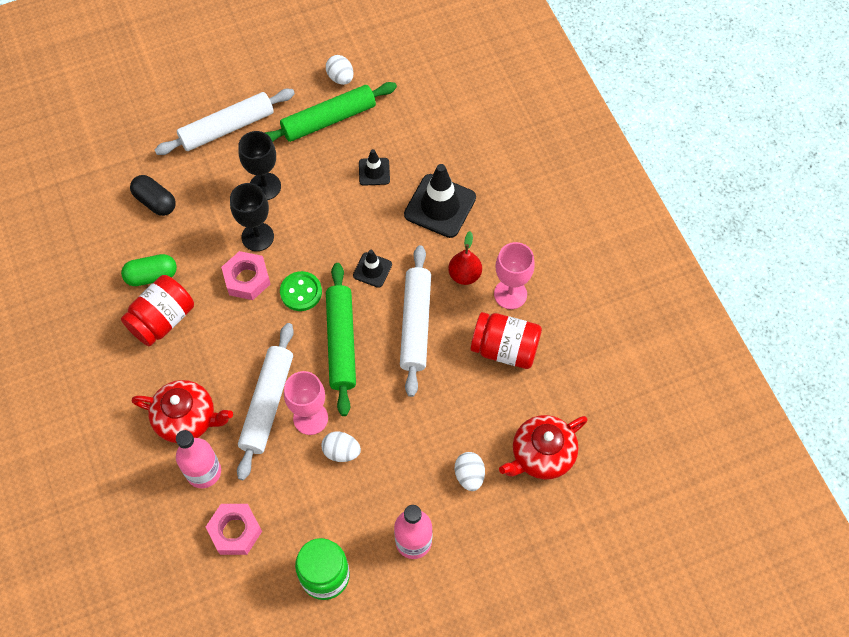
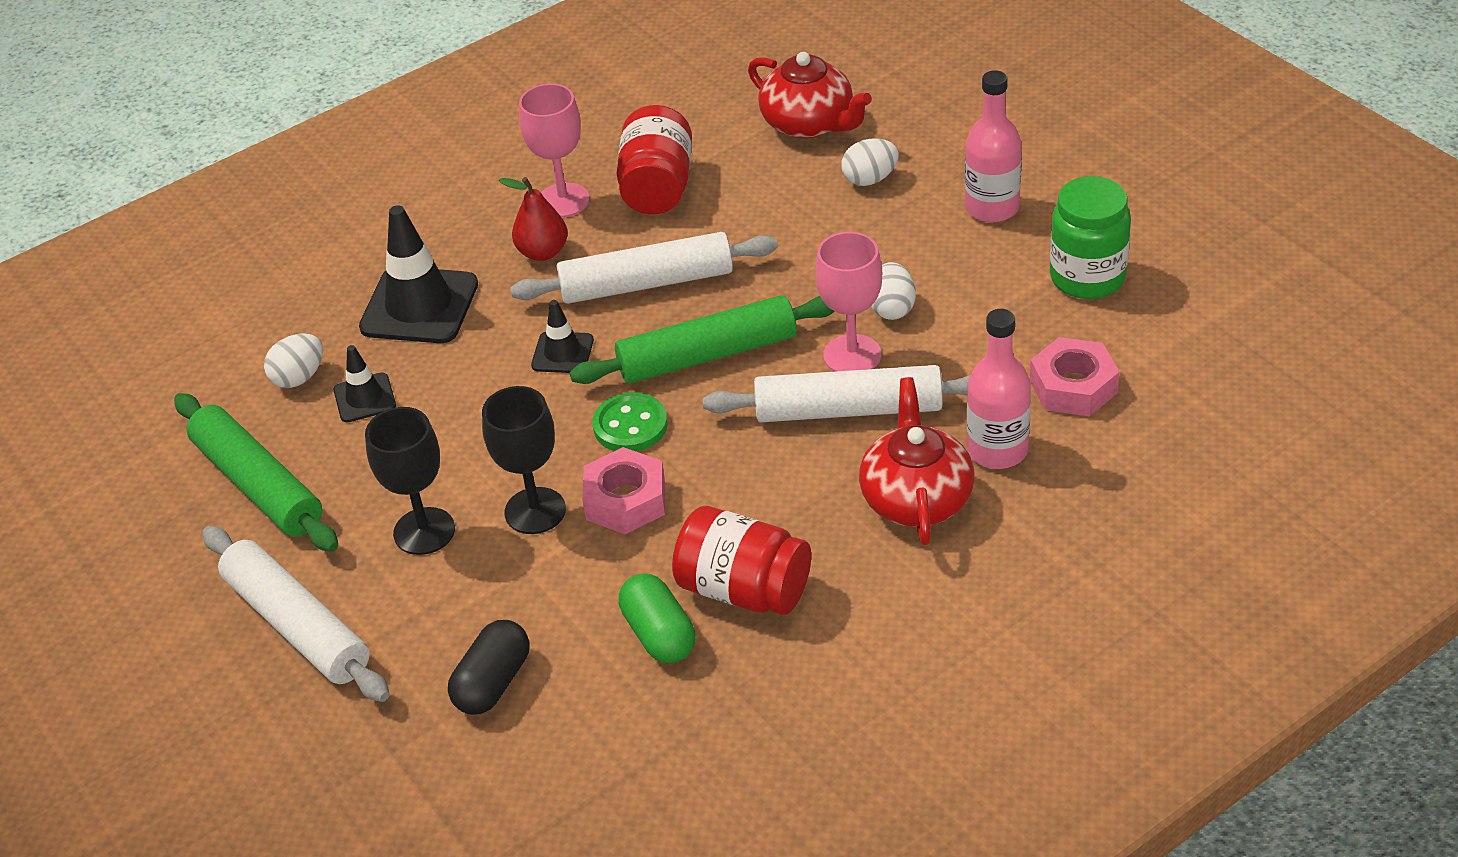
camera: 100 degrees left, 20 degrees down
(340, 78) = (157, 494): white egg -> white egg (299, 377)

